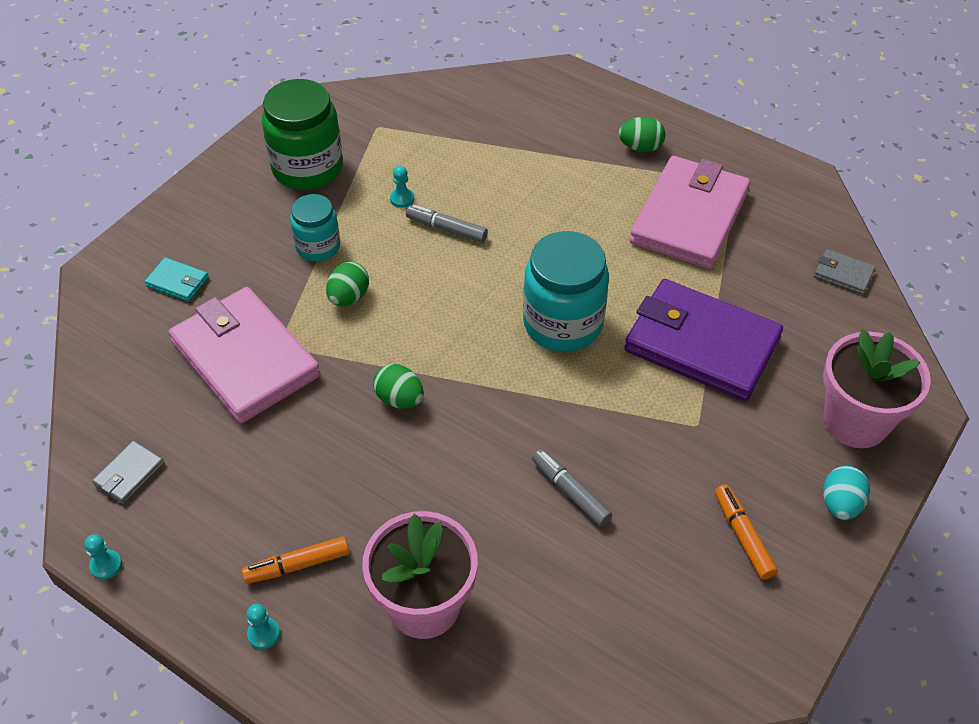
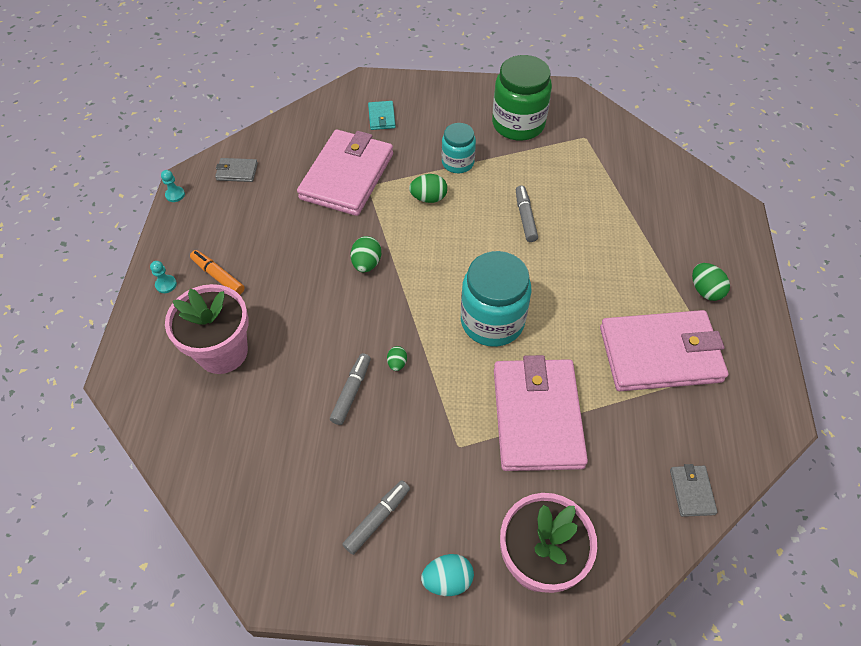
camera: 60 degrees right, 5 degrees up
(402, 199) = (532, 181): turquoise pawn -> none
(560, 432) = (397, 363): none -> green egg
(701, 344) = (537, 417): purple wallet -> pink wallet
(743, 536) = (377, 519): orange marker -> grey marker

